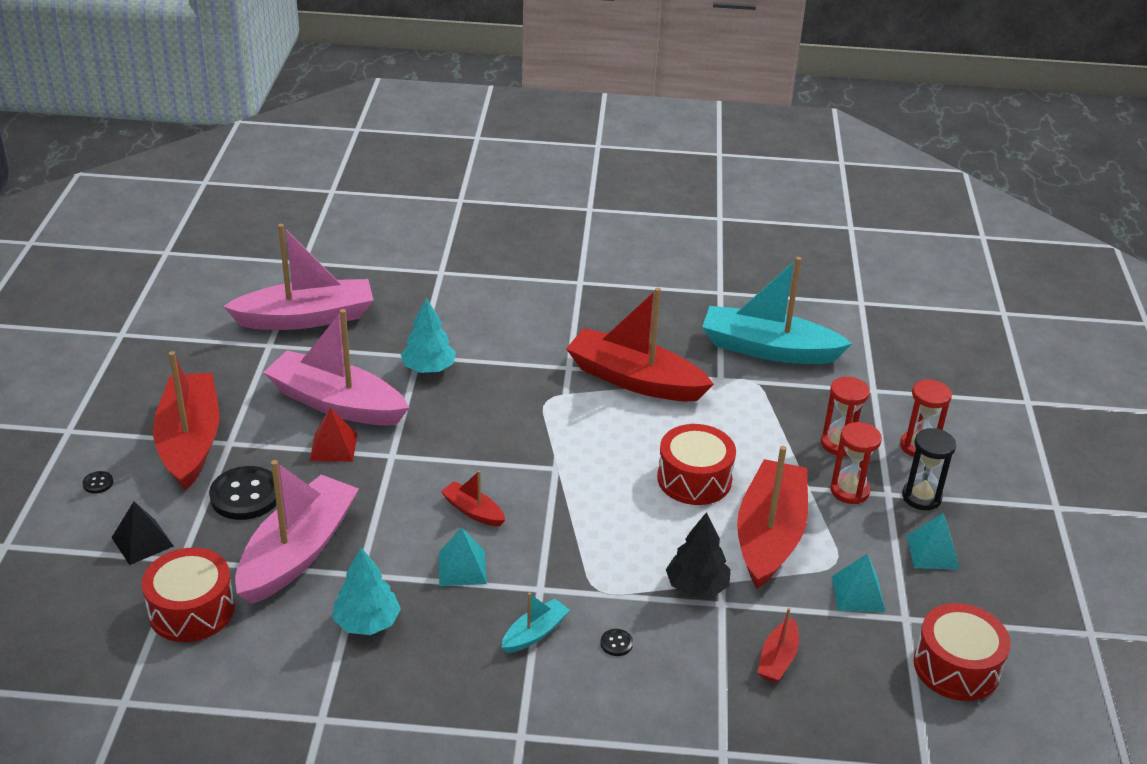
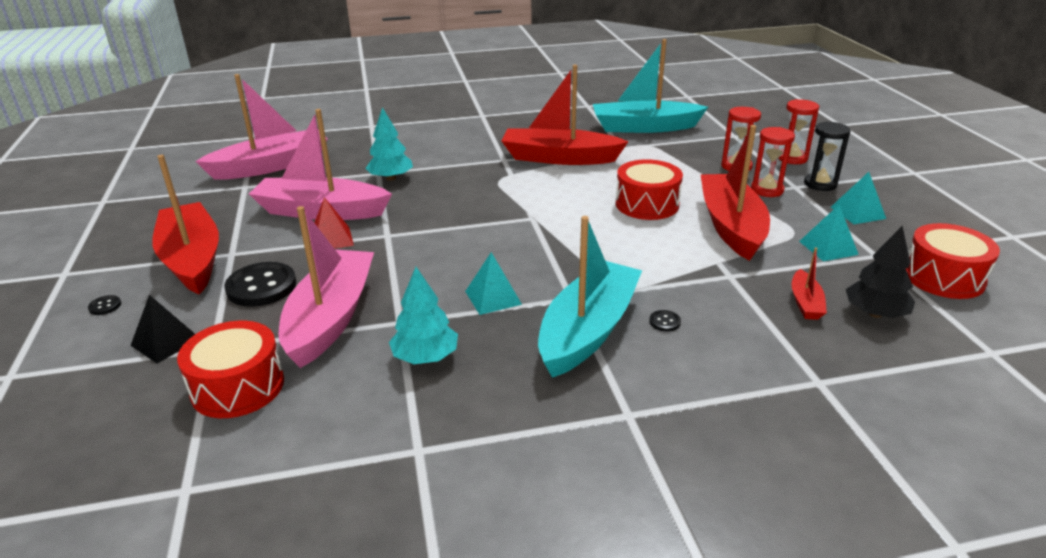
camera: 15 degrees left, 5 degrees down
(473, 511) = (479, 257): red boat -> none
(535, 633) = (588, 330): turquoise boat -> turquoise boat, size x2.23
(697, 586) = (701, 269): black tree -> black tree (875, 313)

